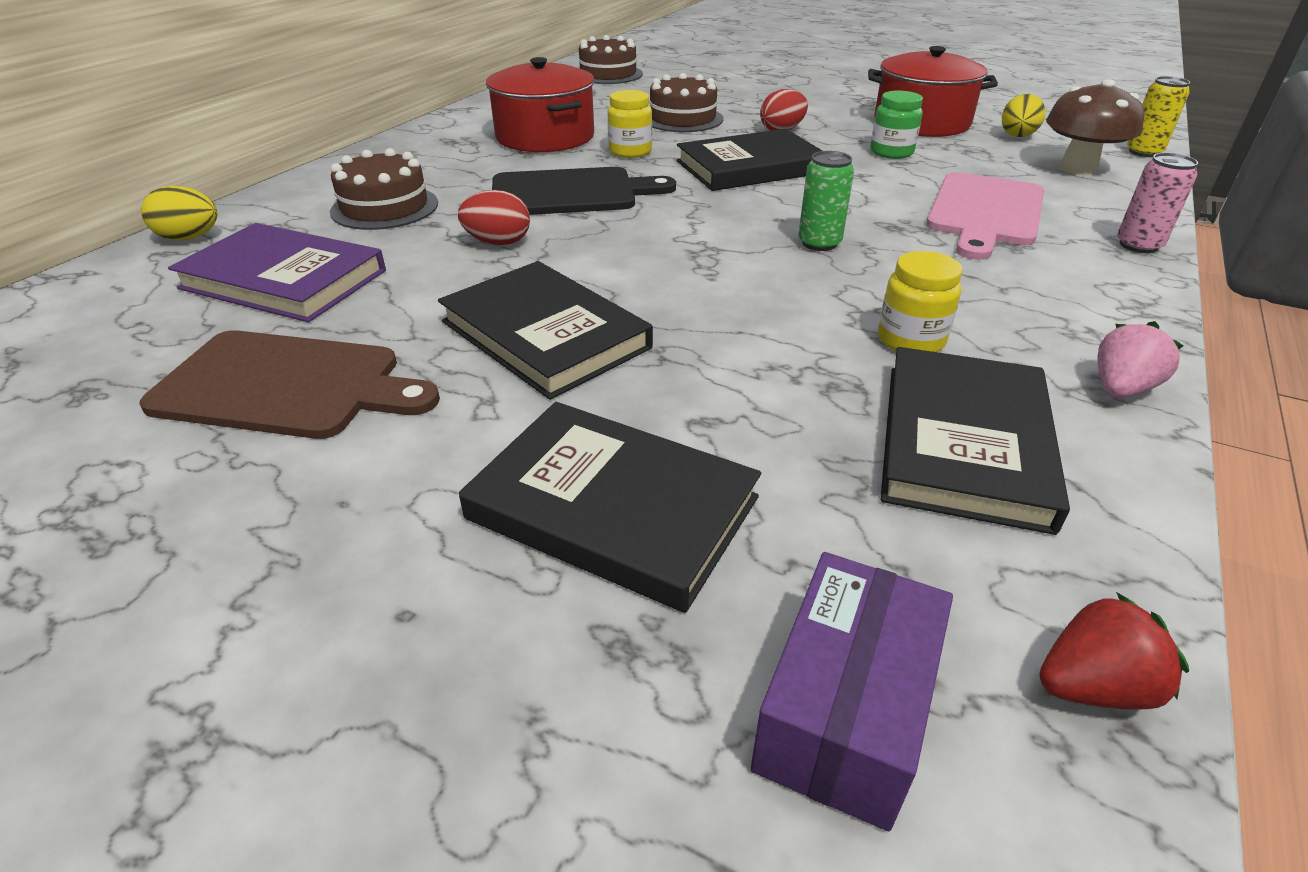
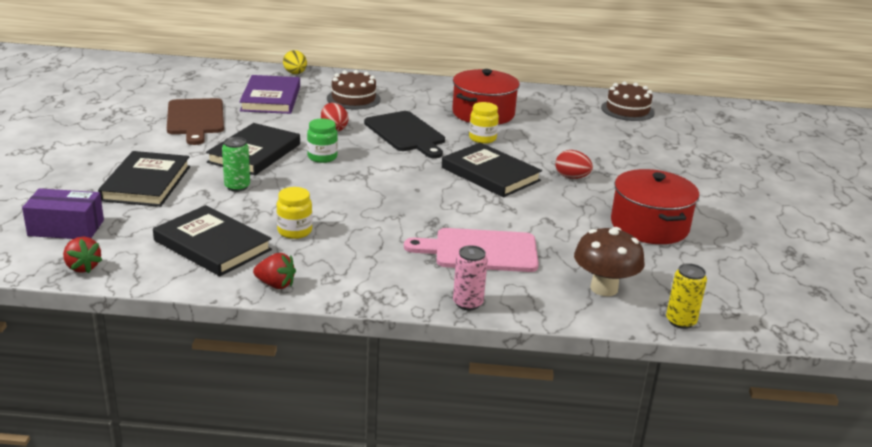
camera: 65 degrees right, 10 degrees down
(682, 119) = (559, 145): brown cake -> none
(819, 243) = (391, 202): green can -> green can (237, 187)
(891, 152) = (566, 217): green jar -> green jar (322, 157)
(964, 442) = (212, 245): black book -> black book turned 45 degrees clockwise
(1017, 136) = (658, 265): yellow egg -> none
(1121, 389) = (275, 285): pink strawberry -> red strawberry

